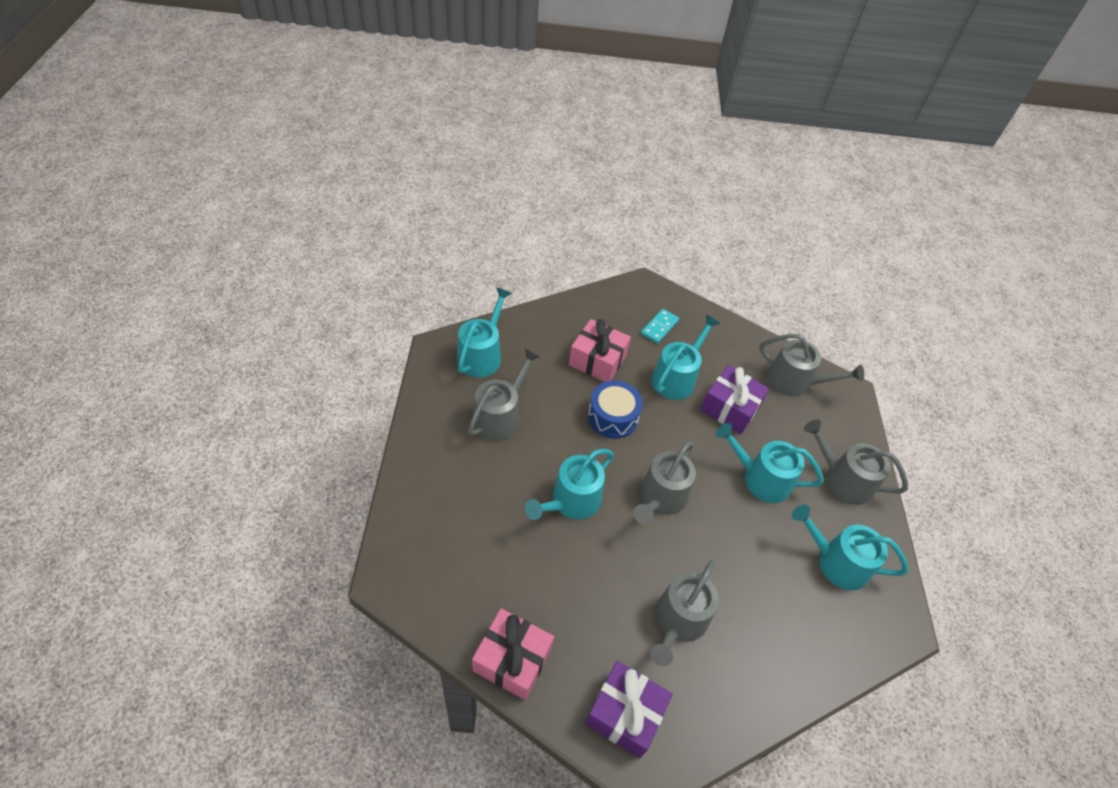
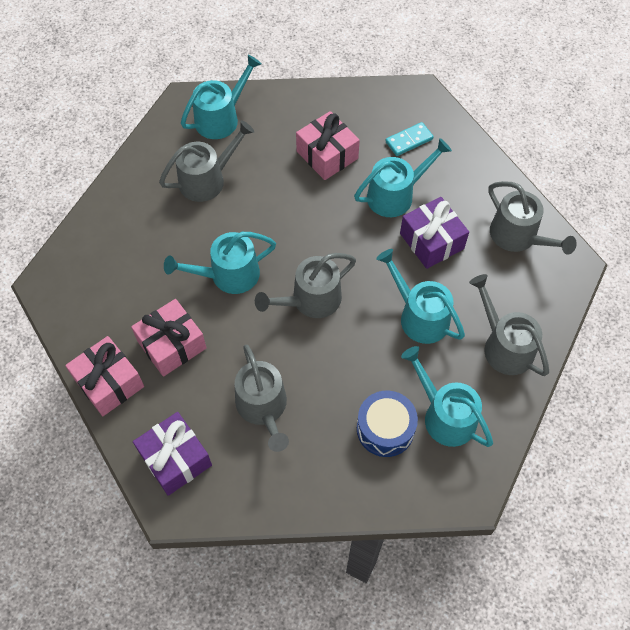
camera: 30 degrees right, 10 degrees up
(555, 592) = (172, 344): none -> pink gift
(612, 417) = (310, 213): blue drum -> blue drum (385, 429)
(678, 621) = (263, 407): grey watering can -> grey watering can turned 75 degrees counterclockwise

